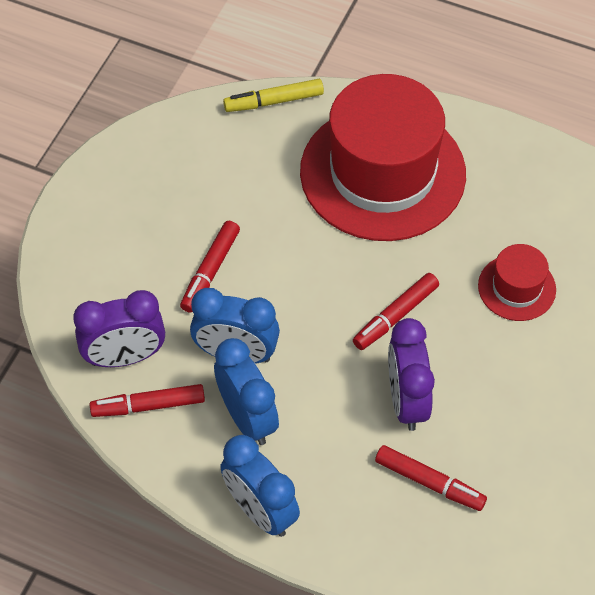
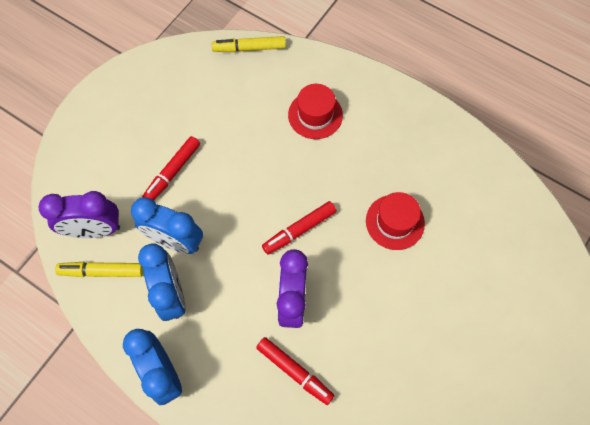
camera: 10 degrees right, 10 degrees up
(149, 406) = (102, 271): red marker -> yellow marker
(382, 173) = (315, 115): red hat -> red hat, size x0.45

